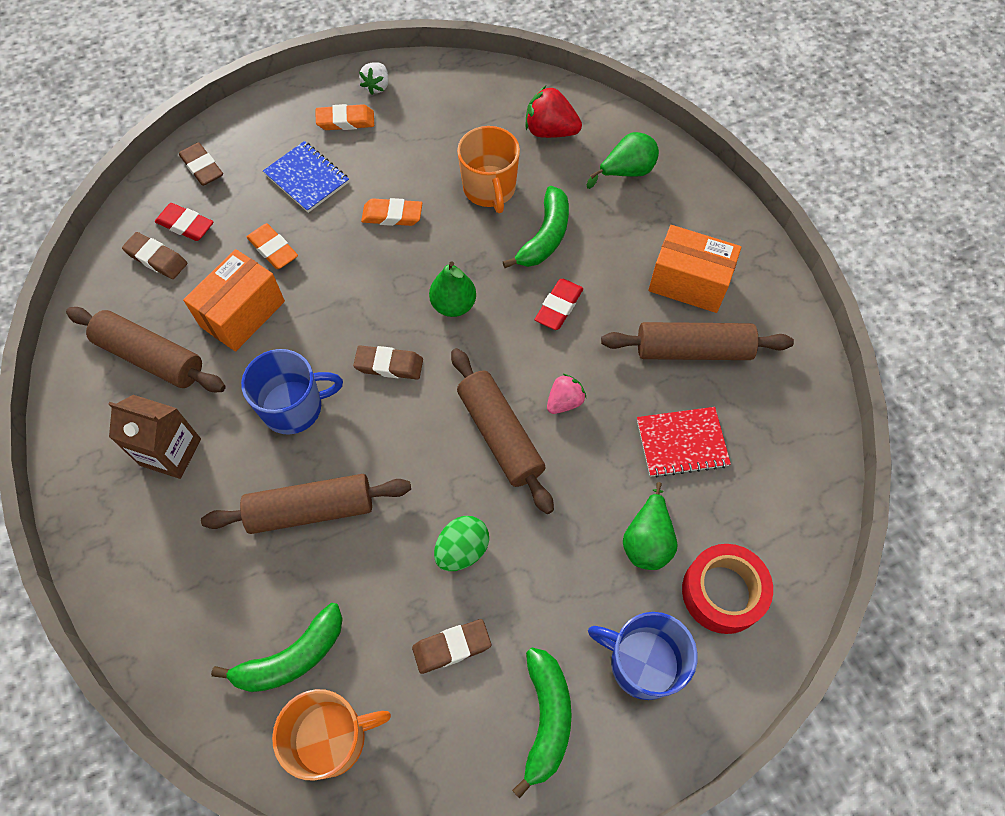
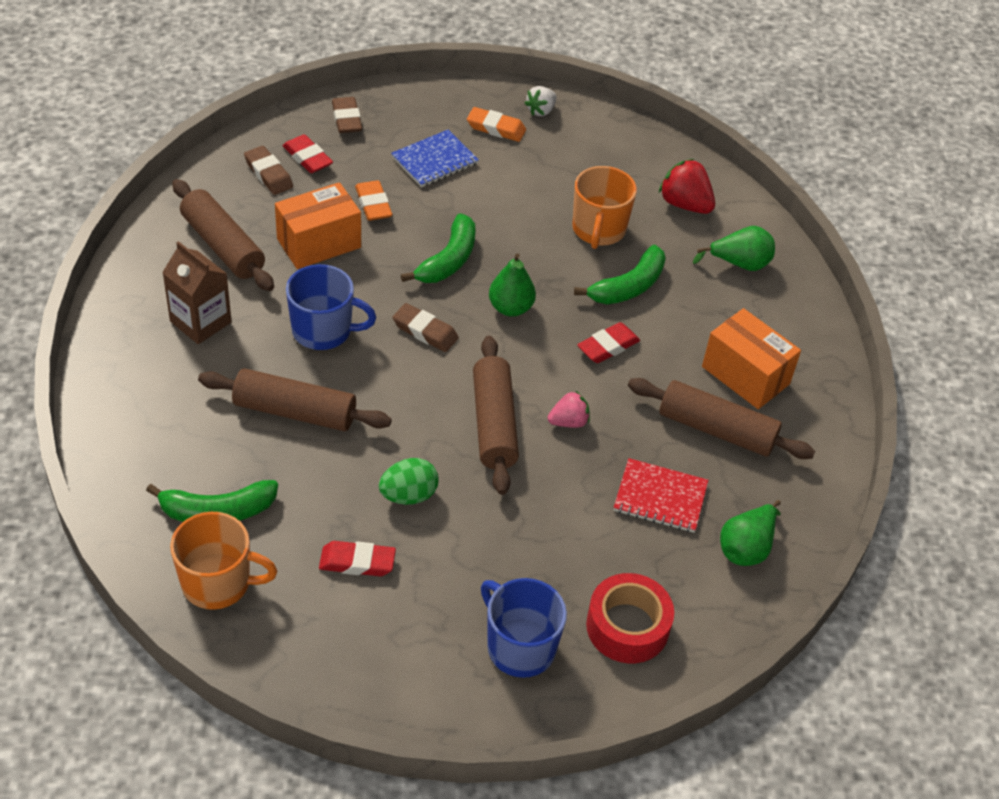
camera: 20 degrees right, 15 degrees down
(307, 178) = (434, 160): blue notebook -> blue notebook turned 75 degrees clockwise
(392, 215) = (495, 217): orange eraser -> none
(452, 647) = (357, 562): brown eraser -> red eraser
(546, 719) = (408, 650): green banana -> green banana (448, 260)
(647, 540) = (581, 558): green pear -> green pear (746, 548)

